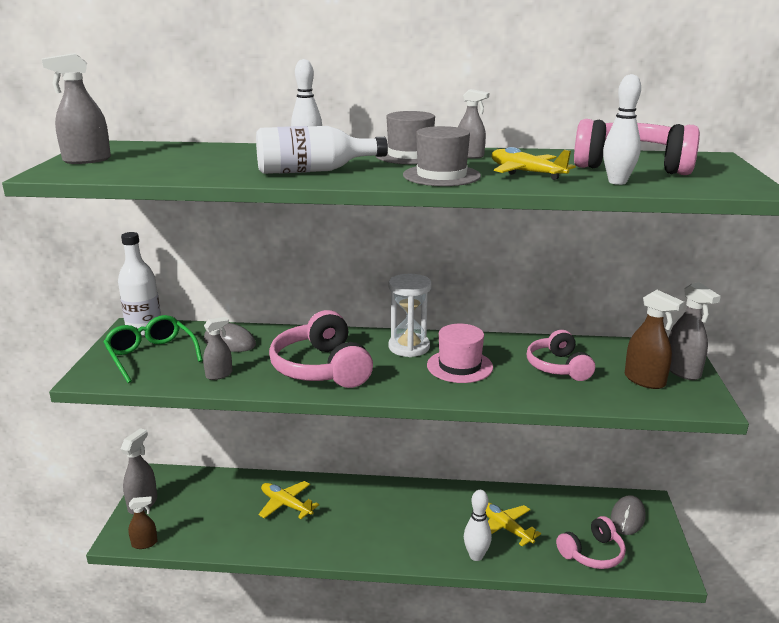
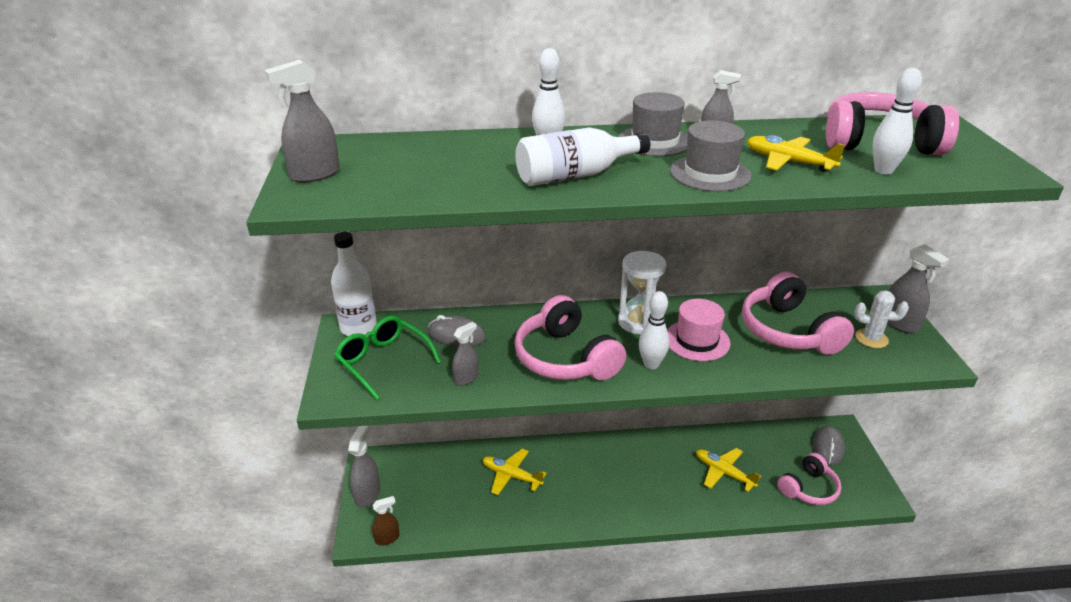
camera: 10 degrees left, 10 degrees up
(476, 556) = (707, 506): white bowling pin -> white bowling pin (651, 364)
(558, 367) = (788, 331): pink headphones -> pink headphones, size x1.55
(644, 380) = (871, 338): brown spray bottle -> white cactus

